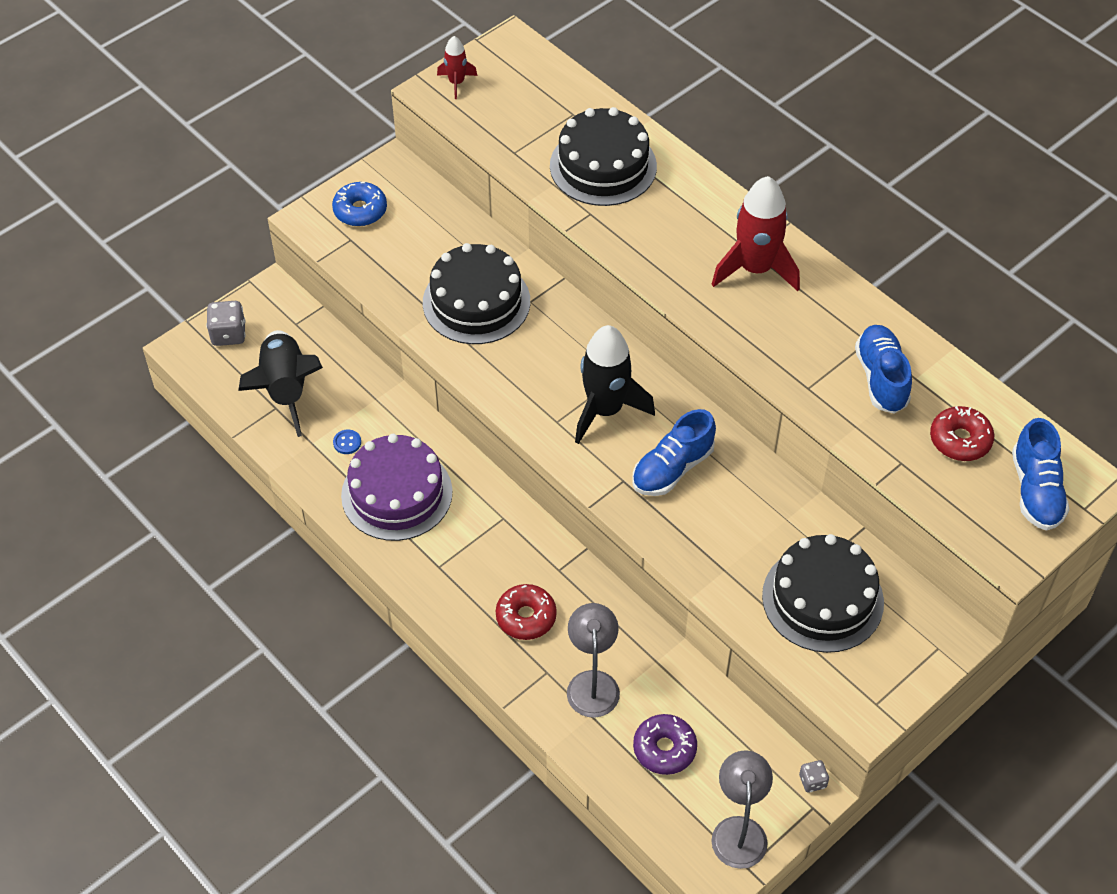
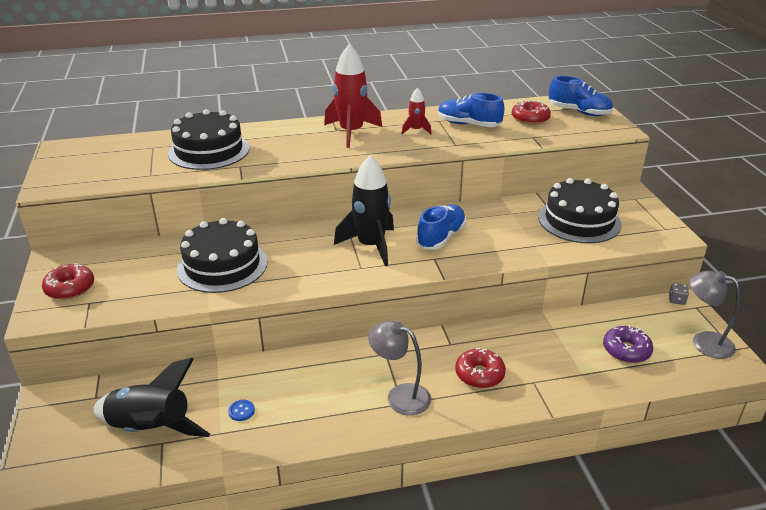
camera: 60 degrees left, 20 degrees down
(228, 334) = (53, 444): grey dice -> none
(360, 210) = (70, 288): blue donut -> red donut
(397, 493) = (316, 401): purple cake -> none
(456, 83) = (57, 176): red rocket -> red rocket (416, 130)
(592, 683) = (555, 363): grey lamp -> grey lamp (400, 396)
(672, 468) = (441, 237): blue shoe -> blue shoe turned 135 degrees counterclockwise

